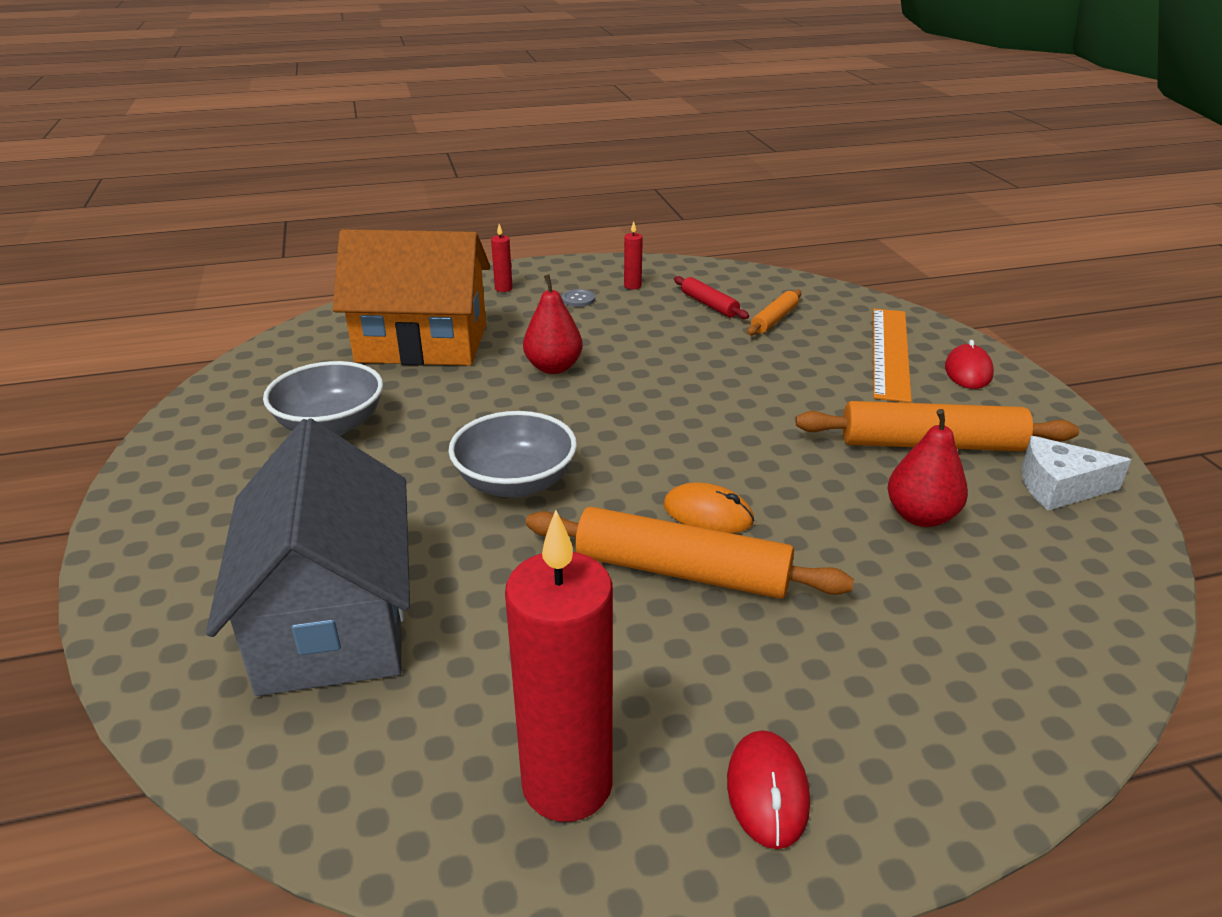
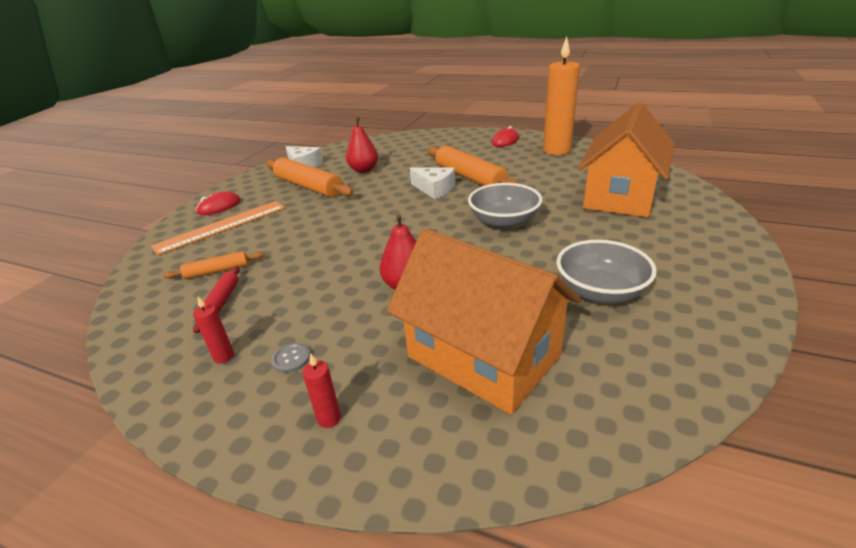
camera: 140 degrees left, 0 degrees up
(333, 620) = (620, 195): grey house -> orange house
(567, 784) = (556, 150): red candle -> orange candle
(708, 513) = (435, 189): orange mouse -> white cheese

